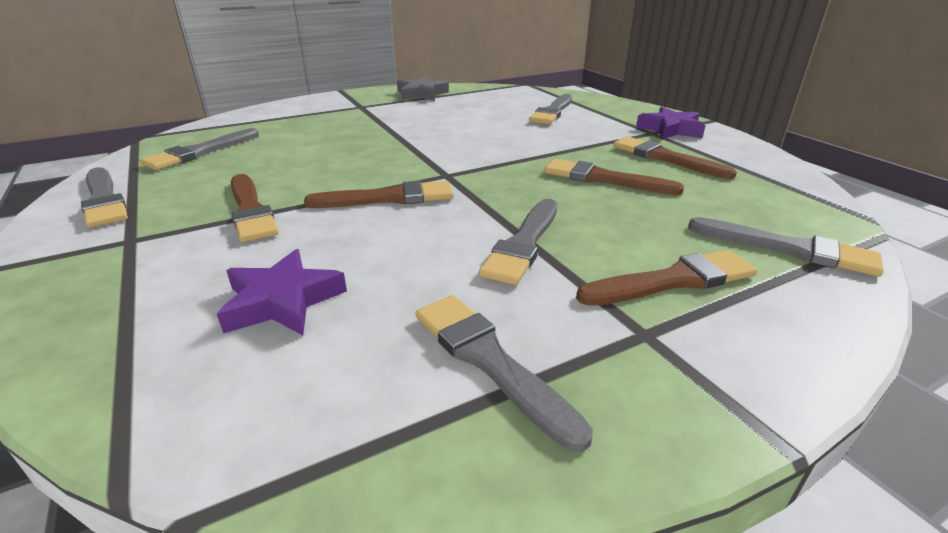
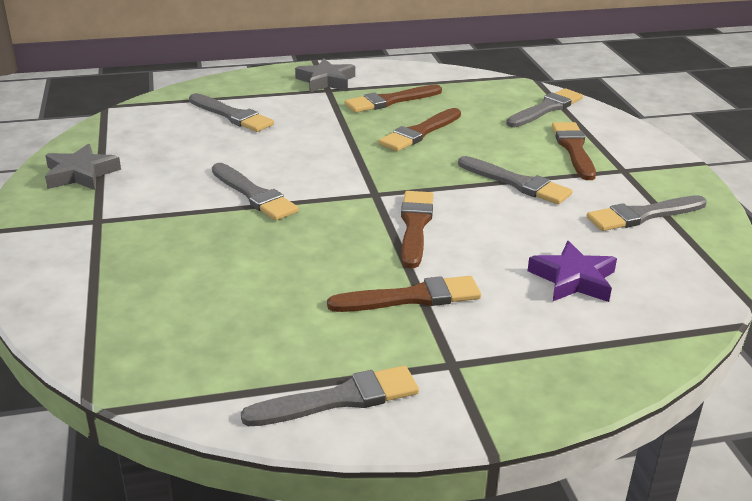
camera: 75 degrees left, 0 degrees up
(200, 152) = (206, 342): grey brush -> grey brush (254, 195)
(670, 129) = (326, 81): purple star -> grey star

